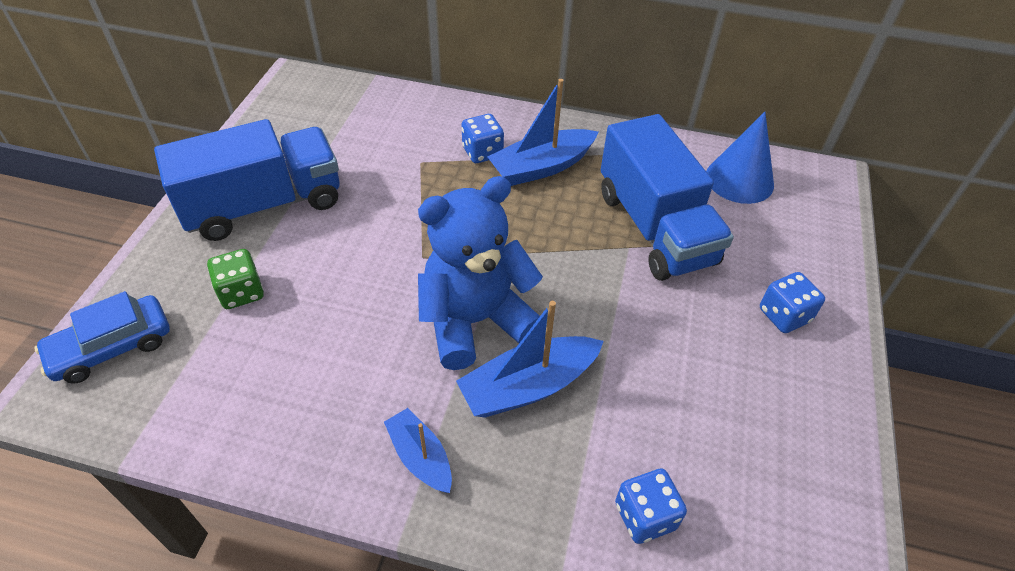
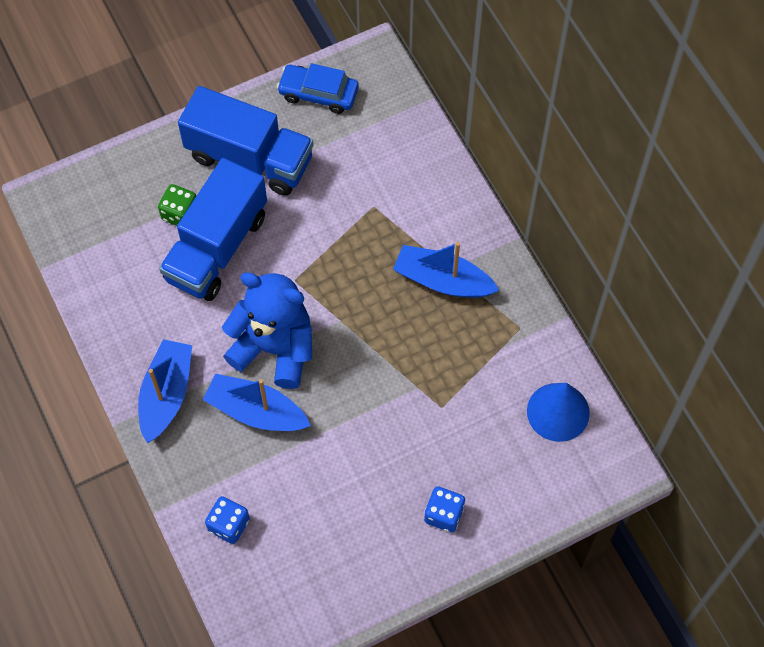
camera: 50 degrees right, 15 degrees up
(112, 347) = (92, 192): blue car -> blue car (318, 94)
(420, 457) = (166, 395): blue boat -> blue boat, size x1.63
(482, 152) = (420, 233): blue dice -> none
(655, 228) = (452, 390): blue truck -> blue truck (217, 247)

